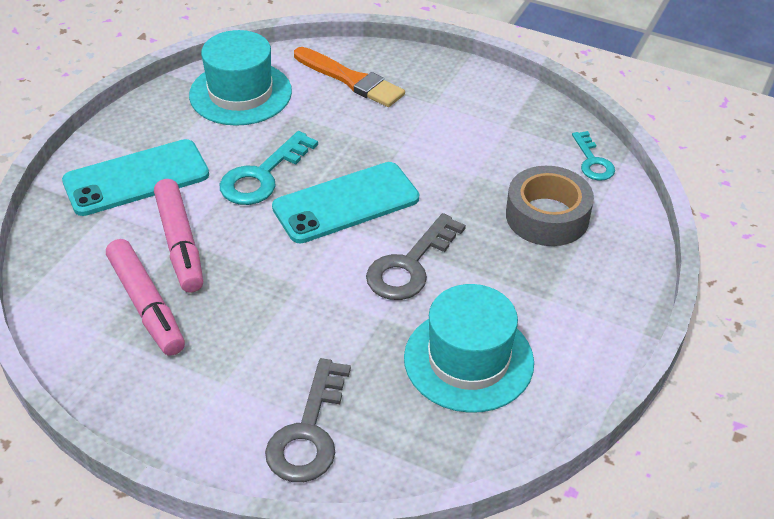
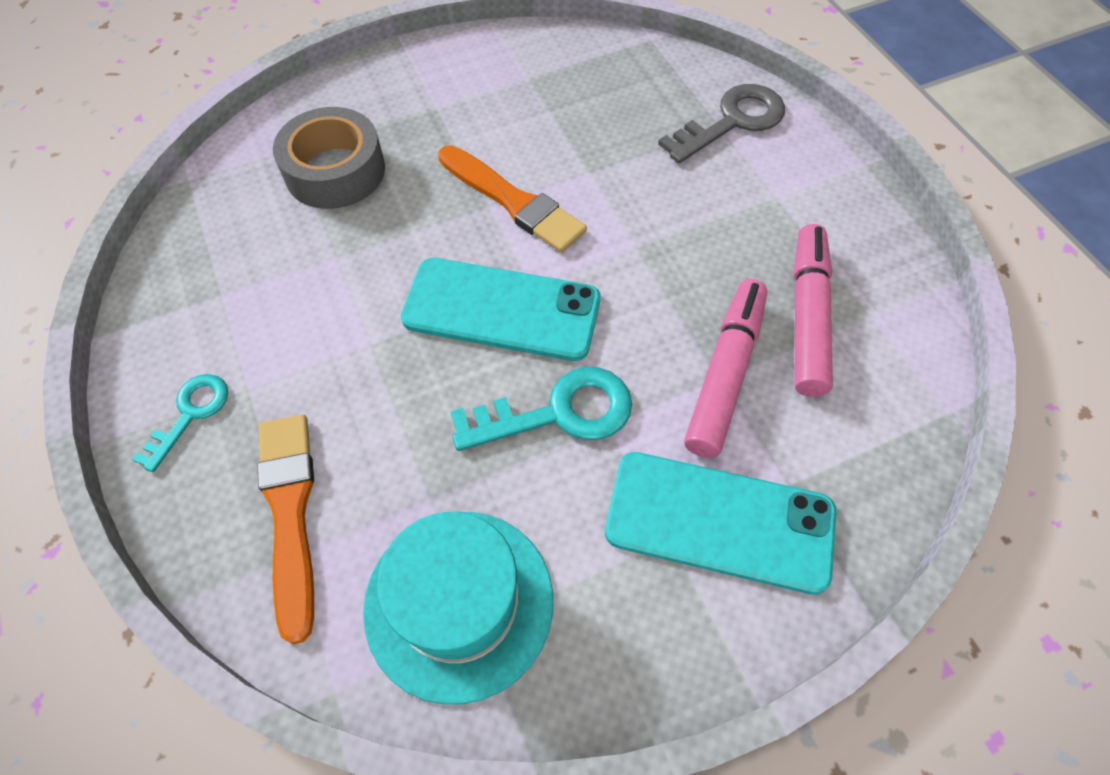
camera: 140 degrees left, 15 degrees up
(410, 265) = (513, 202): grey key -> orange brush
(468, 360) = (555, 100): turquoise hat -> none
(592, 161) = (212, 197): turquoise key -> turquoise key (190, 414)

